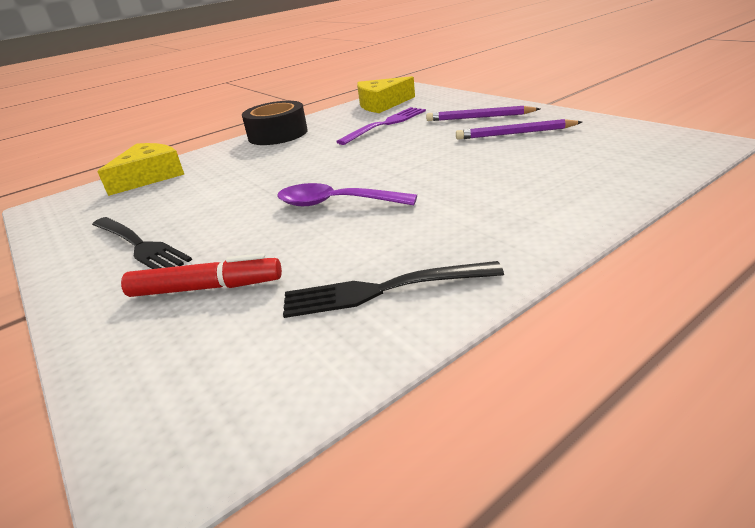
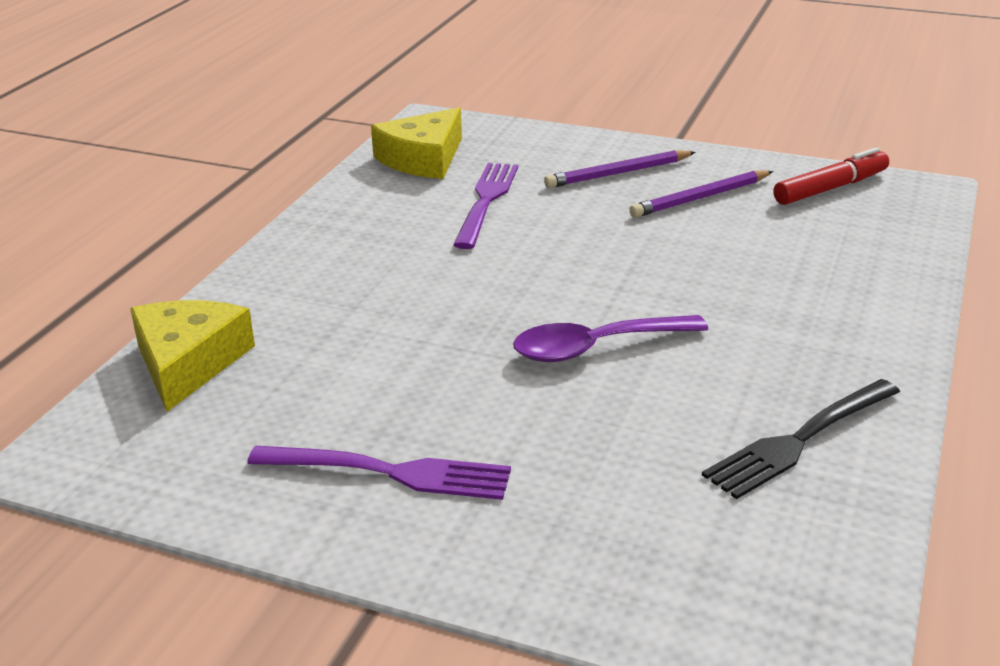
camera: 35 degrees left, 0 degrees up
(139, 245) = (389, 472): black fork -> purple fork
(206, 288) = (591, 496): red marker -> red marker (830, 188)
(278, 134) = (313, 242): black tape -> none

